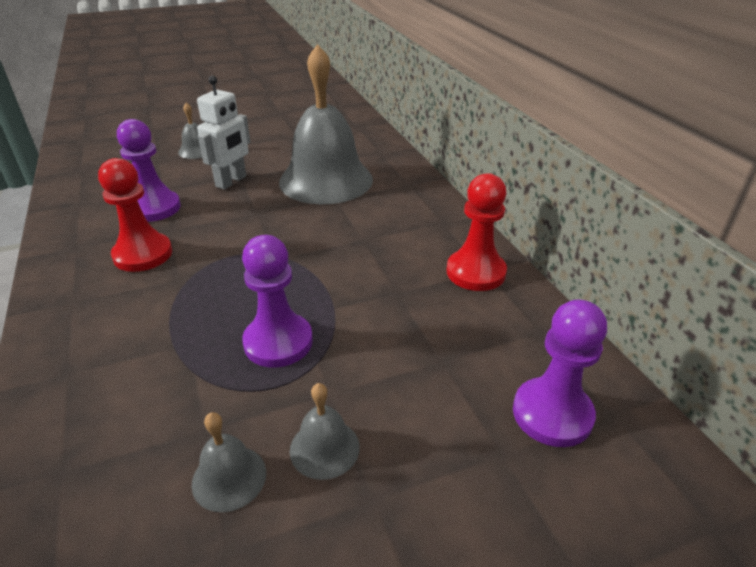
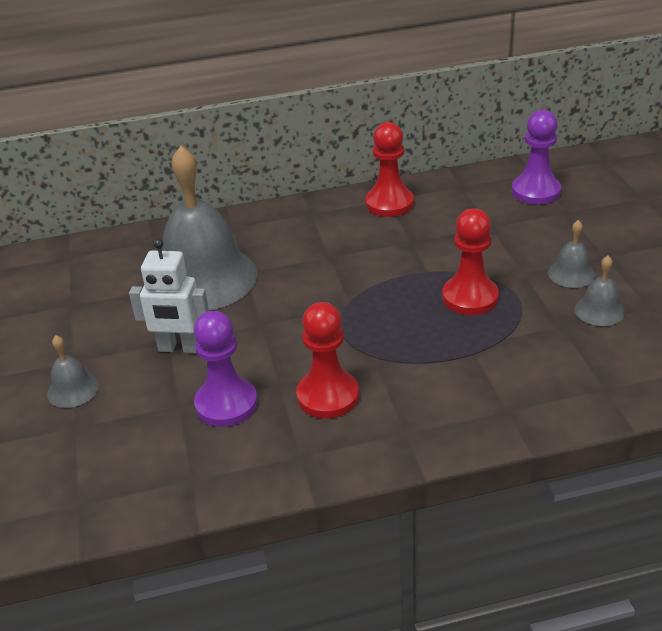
camera: 80 degrees left, 0 degrees up
(231, 181) = (179, 348): white robot -> white robot turned 150 degrees clockwise
(278, 342) = (470, 297): purple pawn -> red pawn

